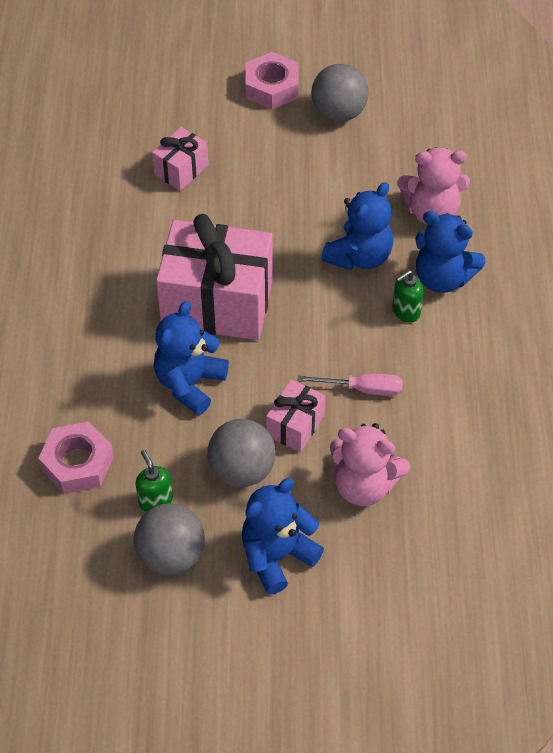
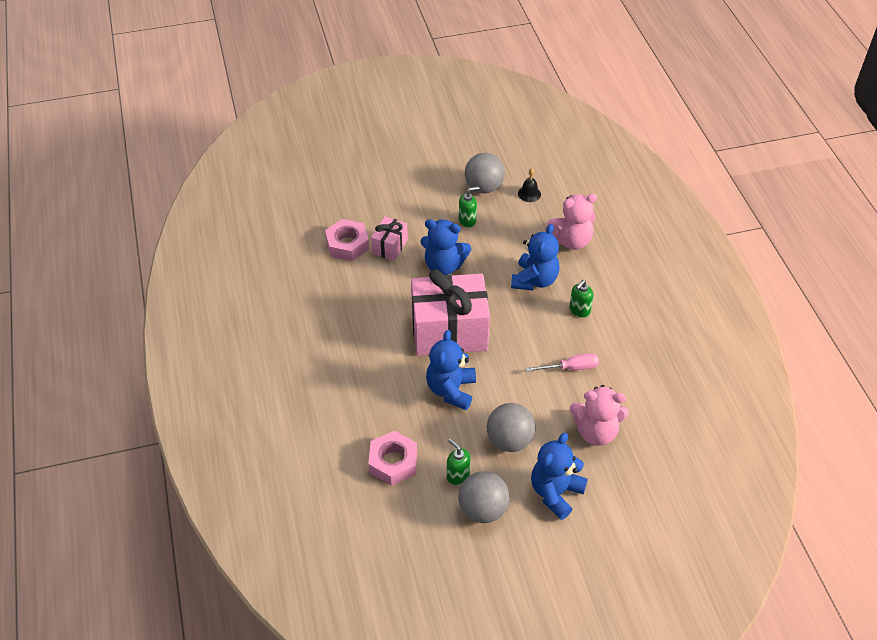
camera: 15 degrees left, 5 degrees down
(272, 87) = (431, 179): pink nut -> pink nut (347, 245)
(295, 426) = (534, 402): pink gift -> none
(299, 155) = (467, 220): none -> green soap dispenser
(398, 134) = (529, 194): none -> black bell
(442, 278) = (595, 283): blue teddy bear -> blue teddy bear (444, 266)

